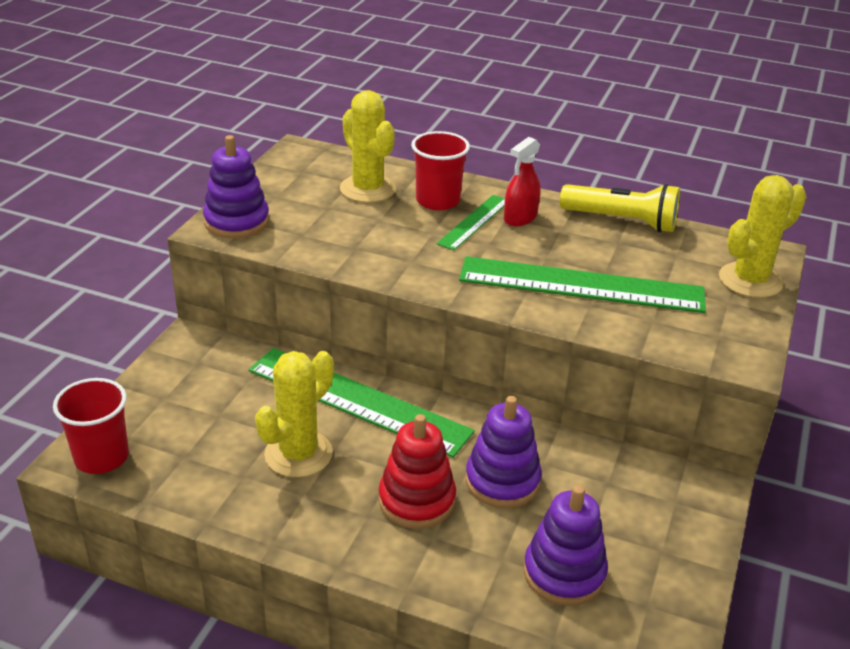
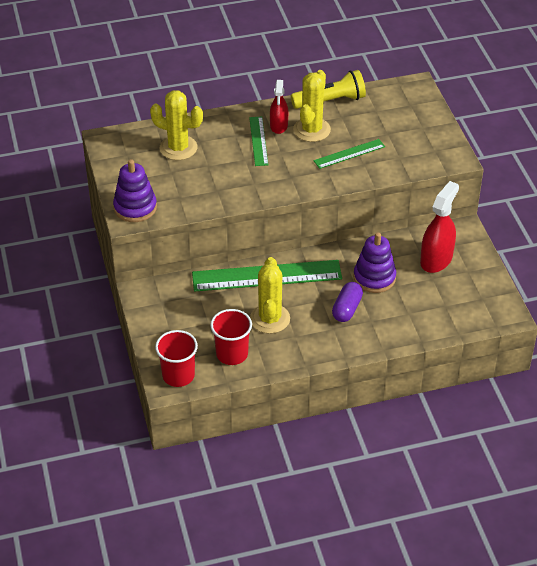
camera: 35 degrees left, 10 degrees up
(417, 500) = (347, 309): red stacking toy -> purple capsule
(438, 201) = (224, 136): red cup -> red cup (232, 354)
(564, 573) = (438, 304): purple stacking toy -> none
(581, 285) = (349, 154): green ruler -> green ruler, size x0.52
(624, 506) = (436, 259): none -> red spray bottle
(750, 280) = (422, 109): yellow cactus -> yellow cactus (311, 130)

